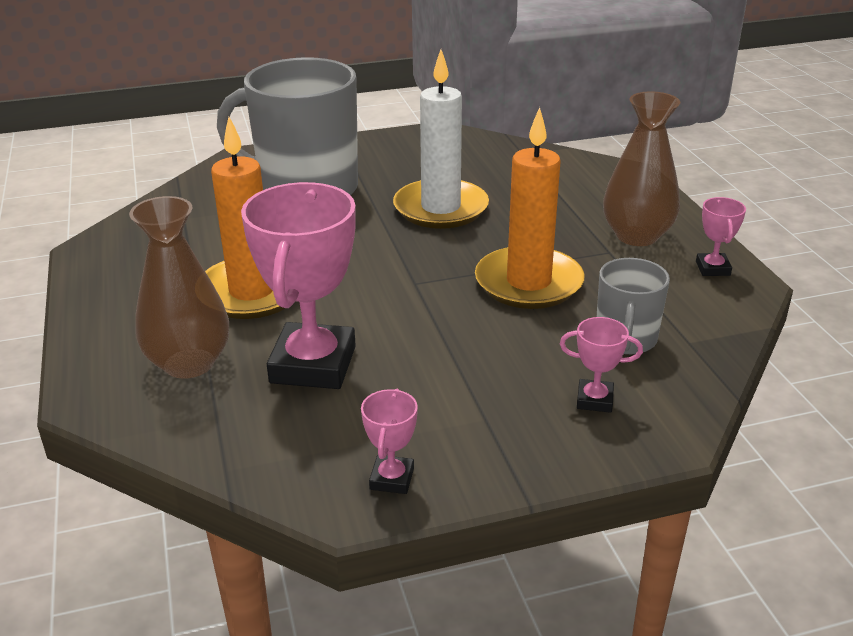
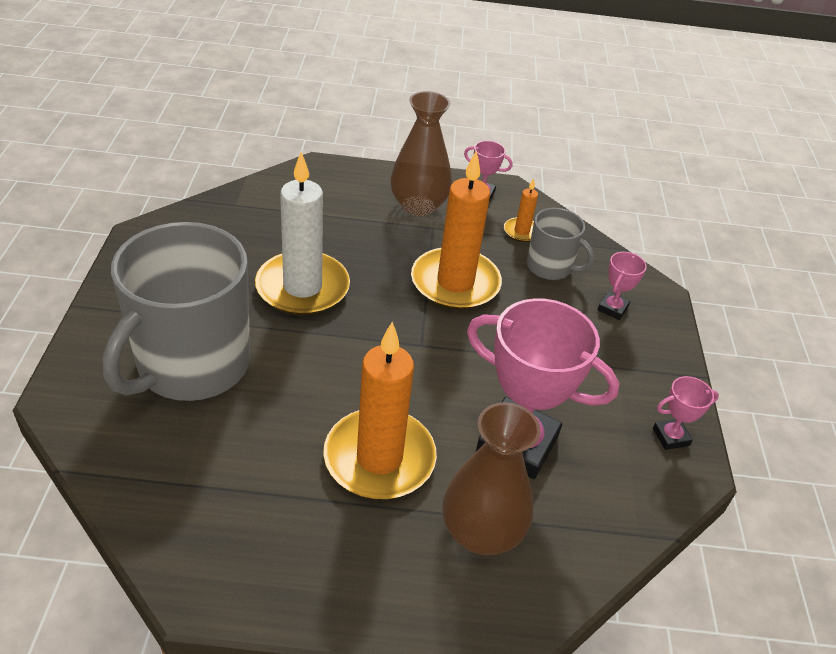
camera: 75 degrees left, 10 degrees up
(392, 479) = (671, 437): pink trophy -> pink trophy turned 45 degrees counterclockwise
(672, 308) = (521, 231): none -> orange candle

